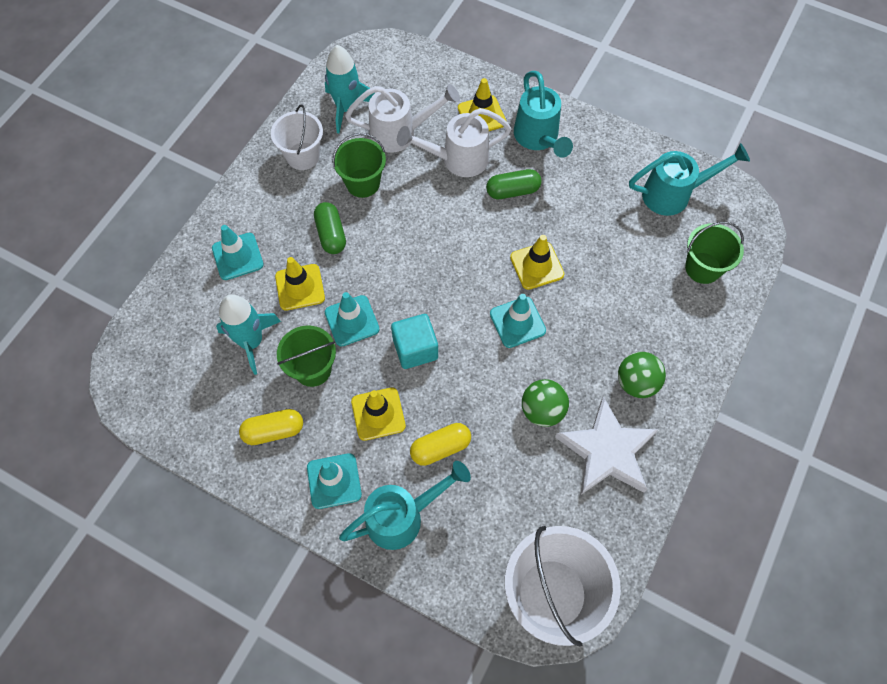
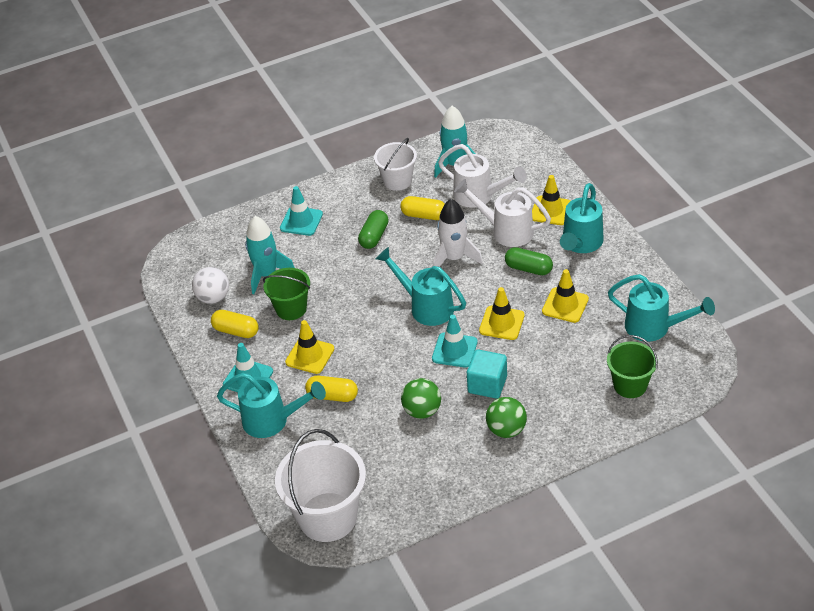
camera: 40 degrees right, 20 degrees down
(214, 404) = (213, 298): none -> white ball
(300, 287) = (325, 258): yellow traffic cone -> yellow traffic cone (565, 305)
(352, 321) = (341, 294): turquoise traffic cone -> none
(363, 183) = (424, 215): green bucket -> yellow capsule
(415, 349) = (368, 331): turquoise cube -> turquoise cube (487, 384)
(432, 217) = (454, 258): none -> white rocket
(449, 288) = (425, 306): none -> turquoise watering can
(607, 451) = (445, 458): white star -> none

